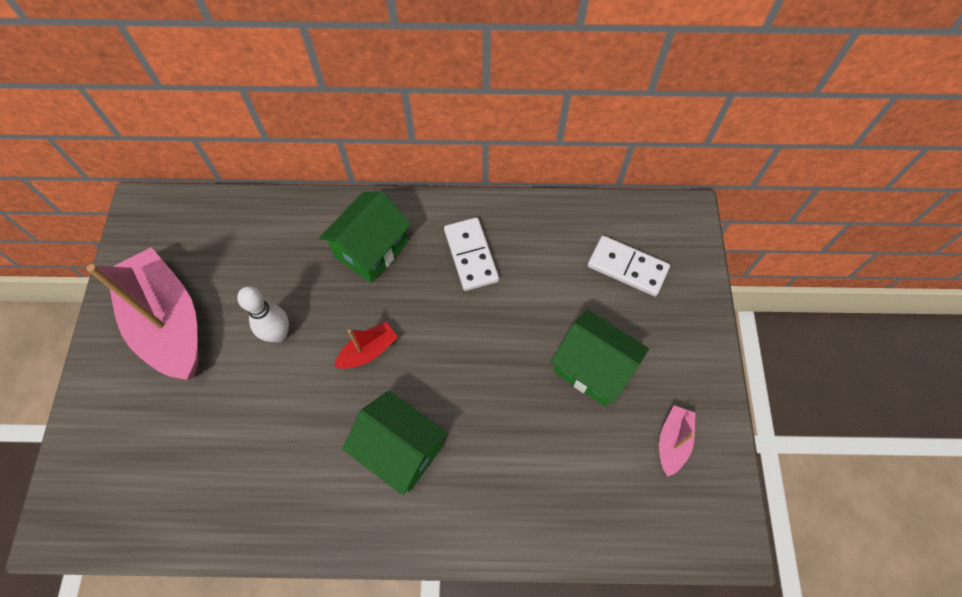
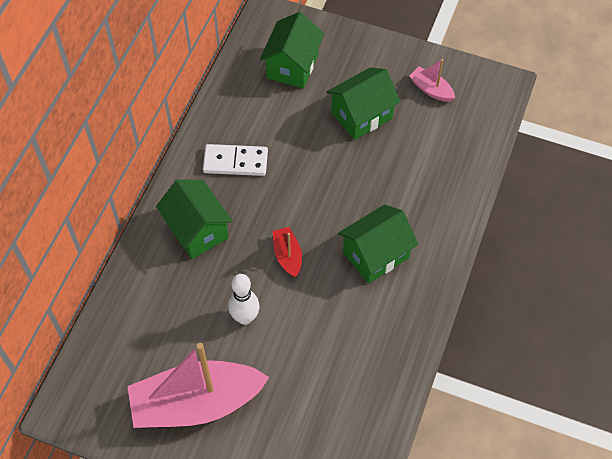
camera: 70 degrees left, 5 degrees down
(627, 267) = (292, 66): white domino -> green house

